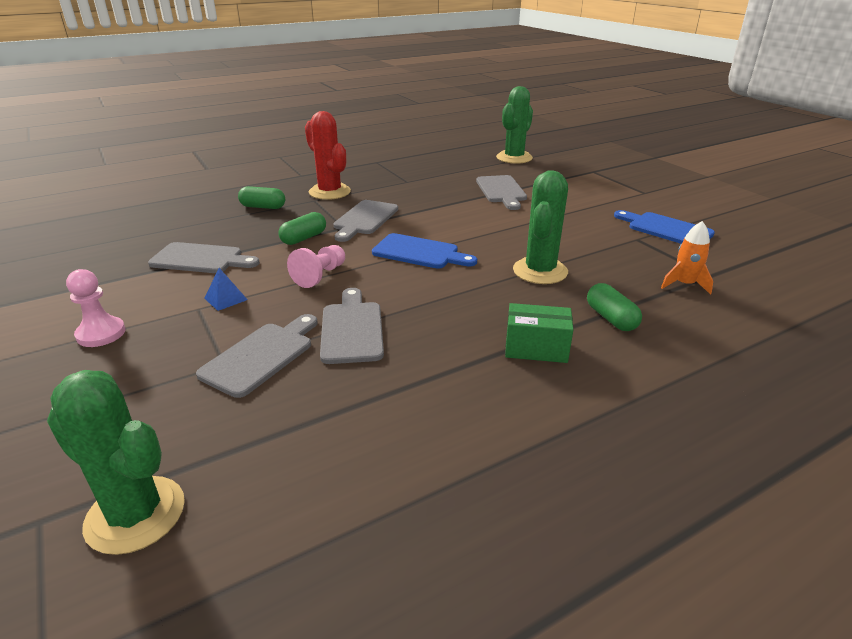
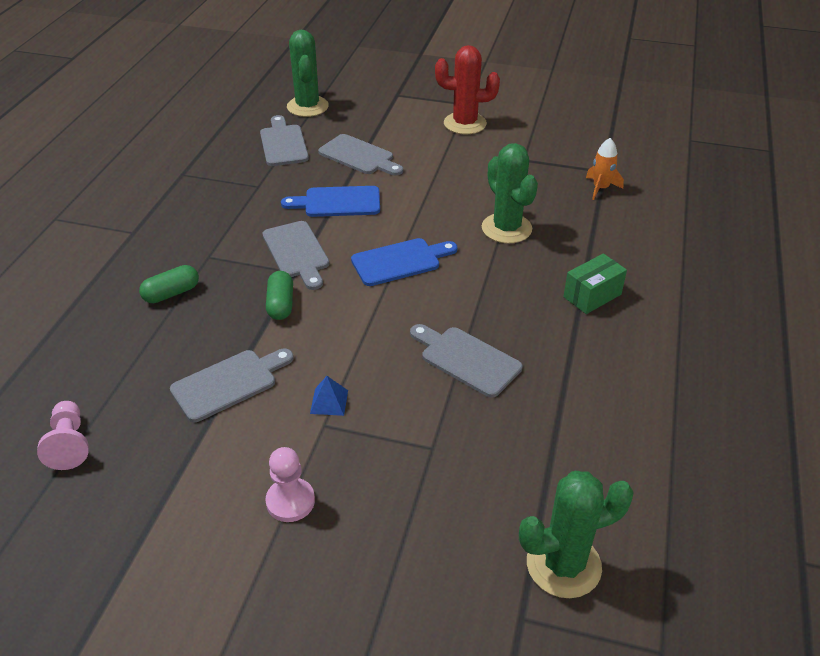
camera: 45 degrees left, 10 degrees up
(261, 356) = (445, 423): grey cutting board -> grey cutting board (283, 143)
(320, 276) = (363, 331): pink pawn -> pink pawn (69, 444)
(329, 192) = (205, 238): red cactus -> red cactus (465, 124)
(611, 318) = (598, 244): green capsule -> none
(666, 229) = (528, 139): blue cutting board -> blue cutting board (338, 202)

